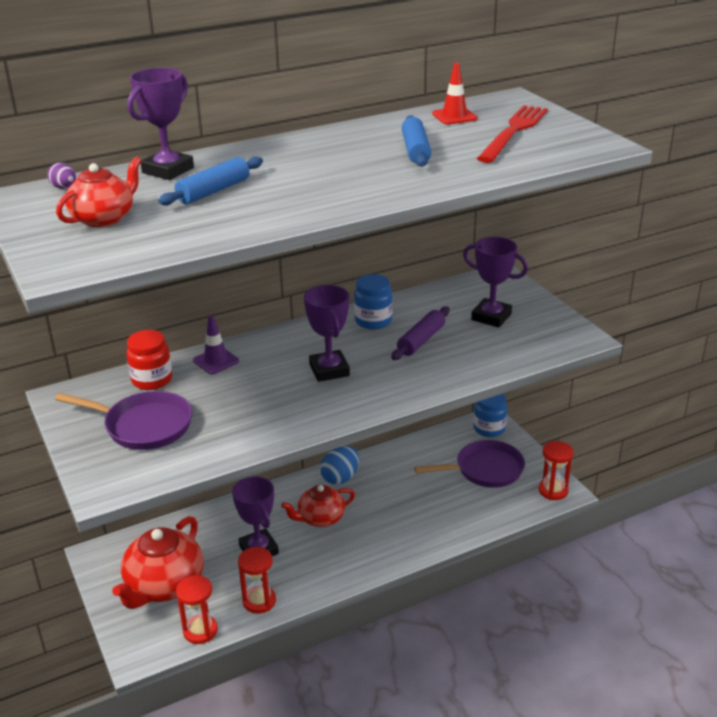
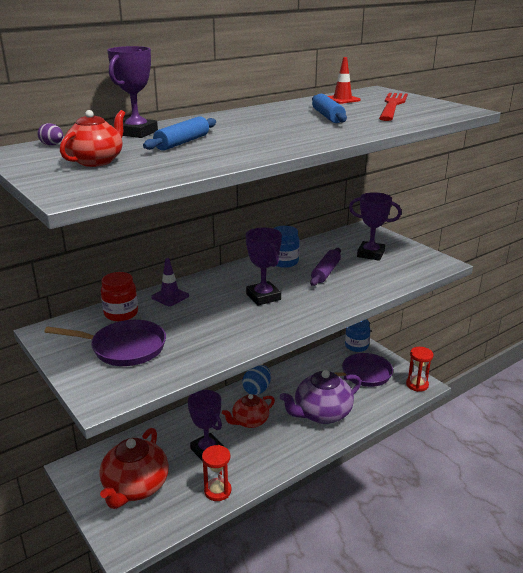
camera: 10 degrees left, 5 degrees down
(200, 631) = (174, 521): red hourglass -> none
(414, 517) = (321, 413): none -> purple teapot

